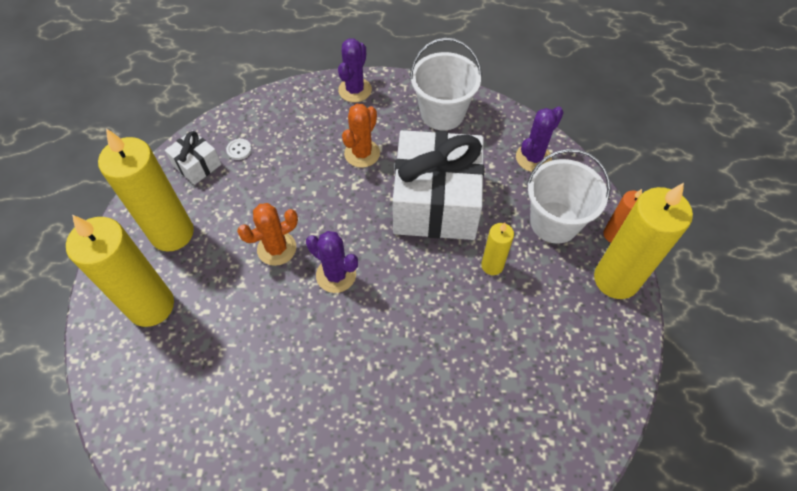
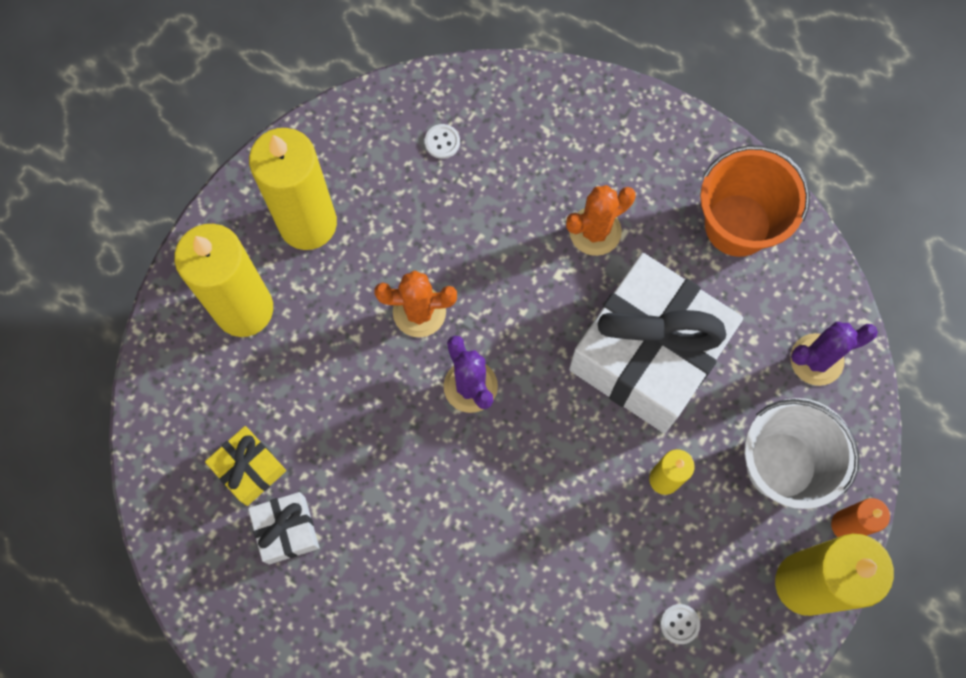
camera: 30 degrees right, 15 degrees up
(197, 165) = (380, 137): white gift -> white gift (287, 530)
(206, 409) = (249, 469): none -> yellow gift
(355, 90) = (641, 124): purple cactus -> none
(442, 113) = (737, 225): white bucket -> orange bucket
(560, 346) = (679, 624): none -> white button

